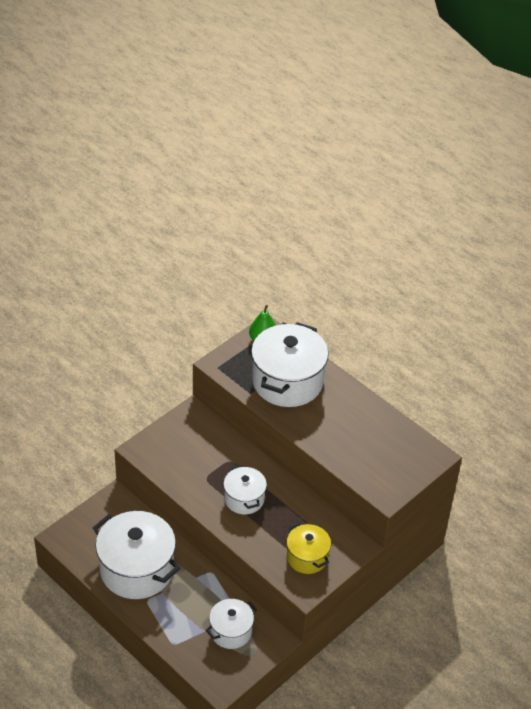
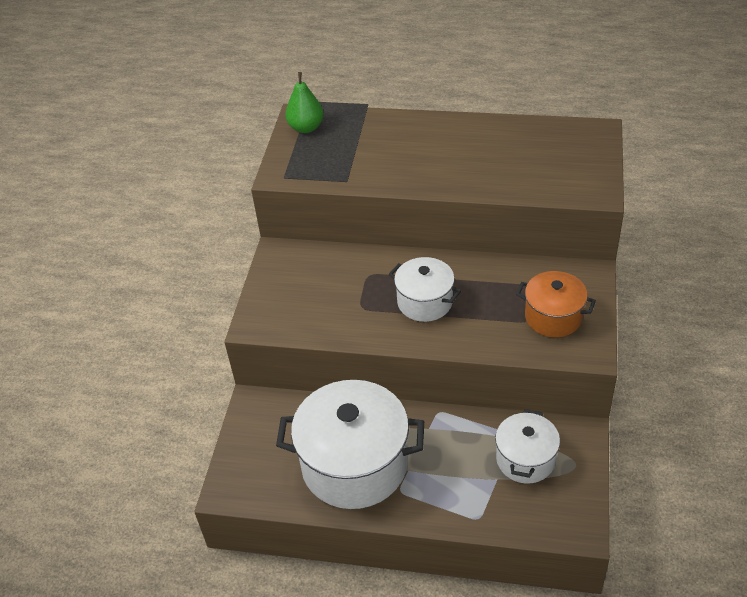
camera: 30 degrees left, 0 degrees up
(287, 381) = (374, 149): white pot -> none
(307, 557) = (553, 317): yellow pot -> orange pot

